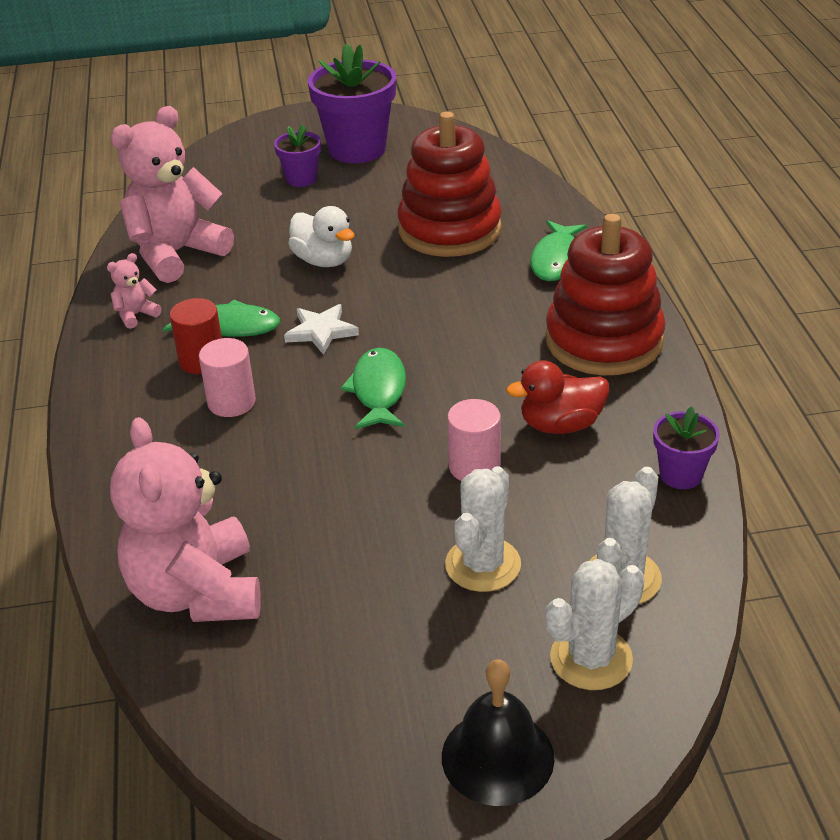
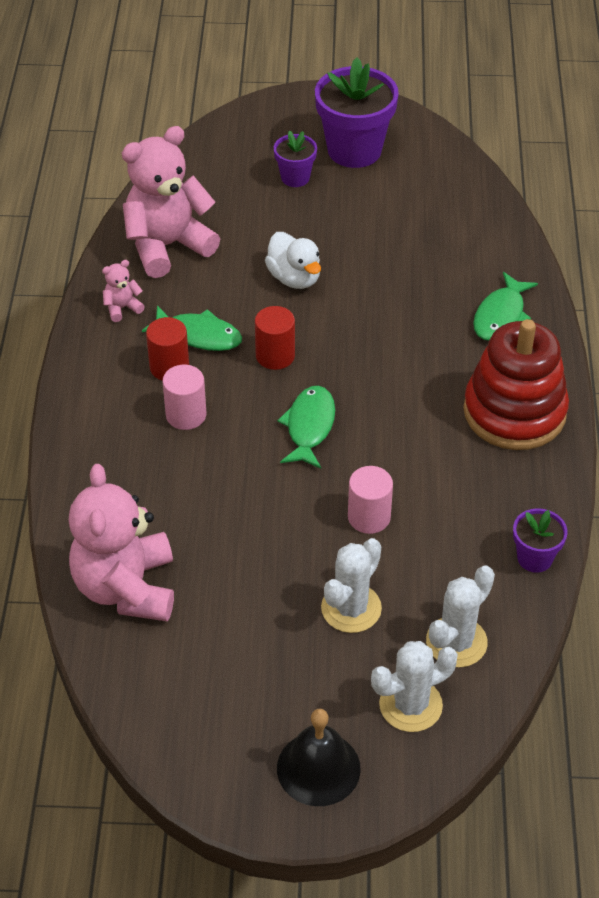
camera: 10 degrees right, 10 degrees up
(321, 331) = (275, 356): white star -> red cylinder
(449, 230) = (414, 263): red stacking toy -> none
(560, 425) = (451, 490): red duck -> none

